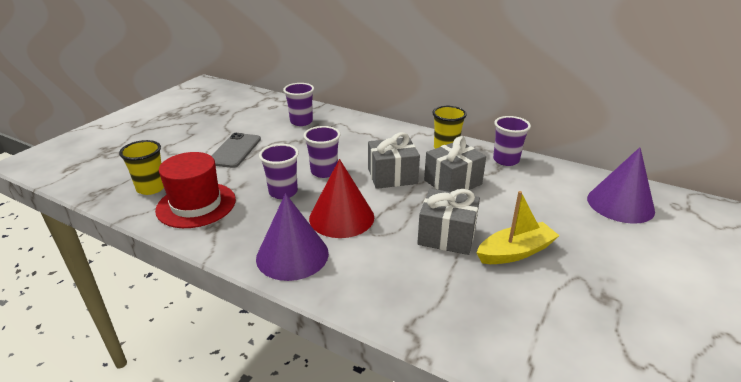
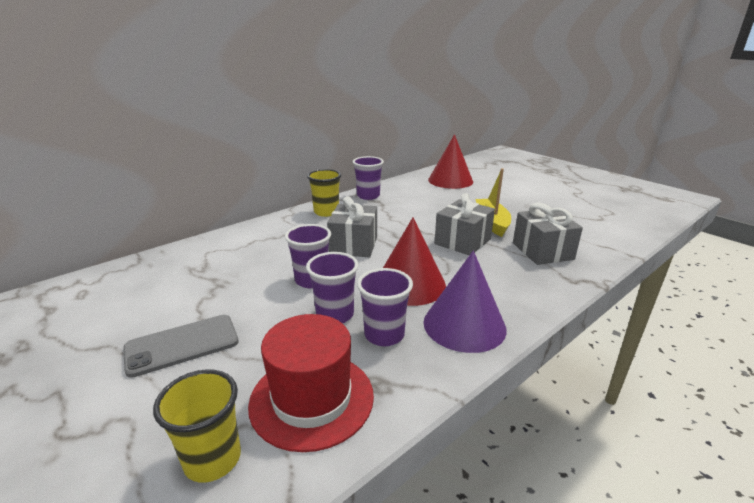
camera: 70 degrees left, 5 degrees down
(235, 150) = (182, 345): grey phone -> grey phone turned 60 degrees counterclockwise
(301, 122) = (166, 277): purple cup -> purple cup (384, 335)
(452, 182) = (385, 222): grey gift -> grey gift (542, 251)
(620, 204) = (450, 180): purple cone -> red cone

